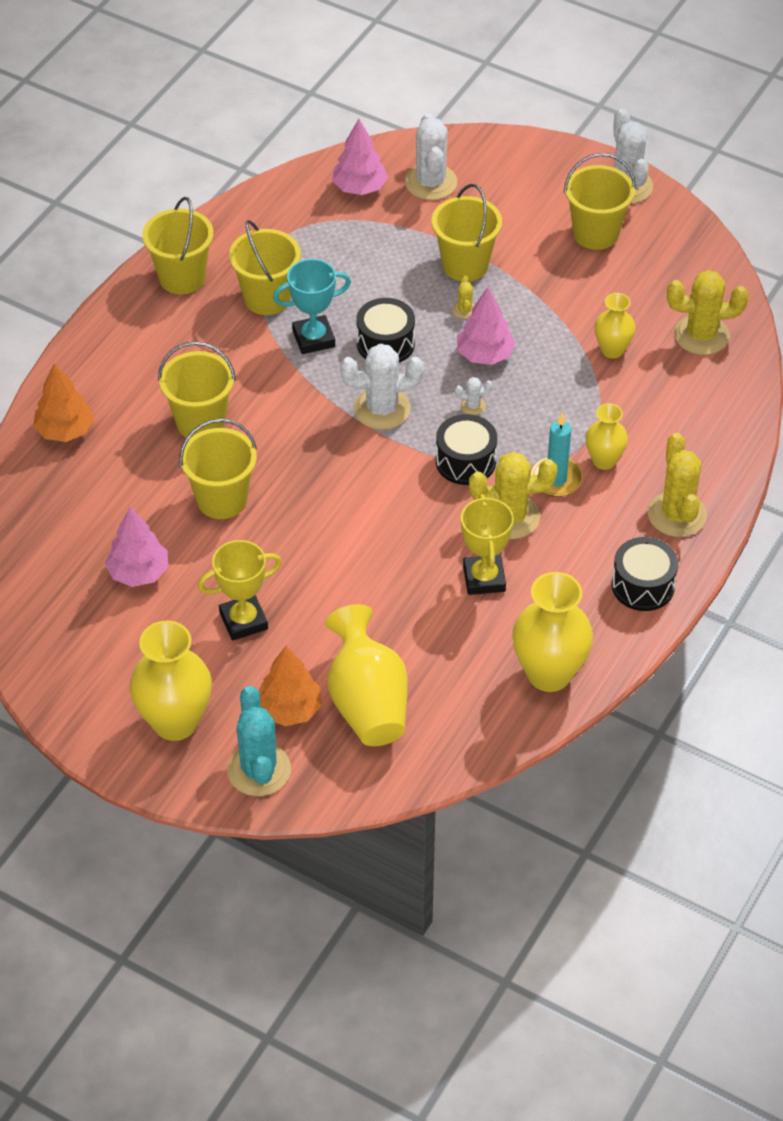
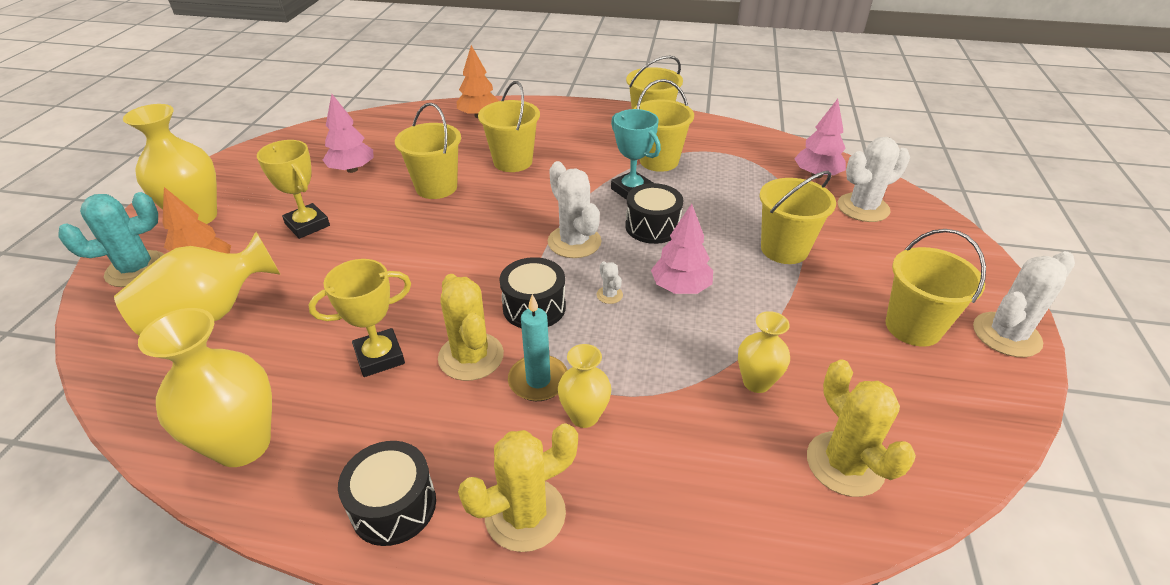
camera: 70 degrees right, 10 degrees down
(464, 310) = (728, 262): yellow cactus -> none

